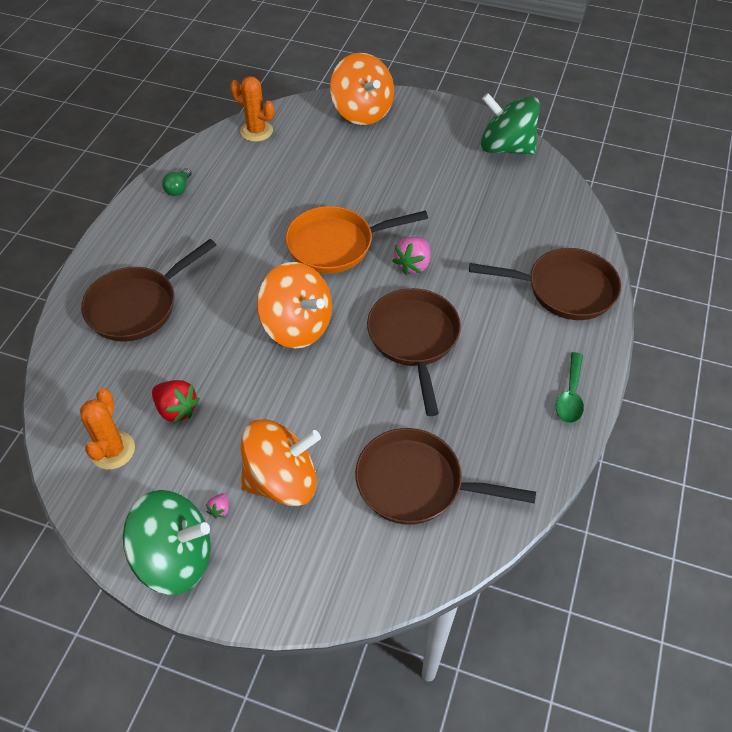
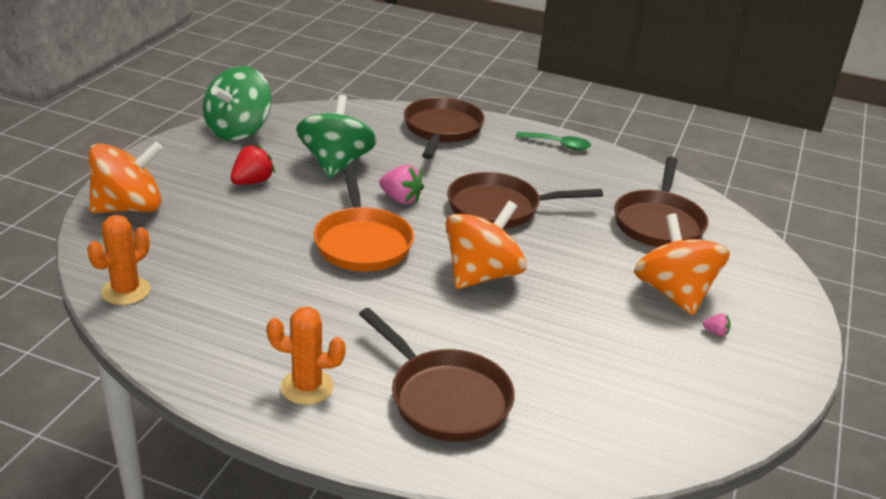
camera: 90 degrees left, 20 degrees down
(112, 450) = (665, 411): orange cactus -> orange cactus (307, 387)
(175, 557) = (775, 361): green spinning top -> green spinning top (336, 164)
(176, 409) = (602, 362): red strawberry -> red strawberry (252, 182)
(179, 189) = (223, 364): green light bulb -> none

